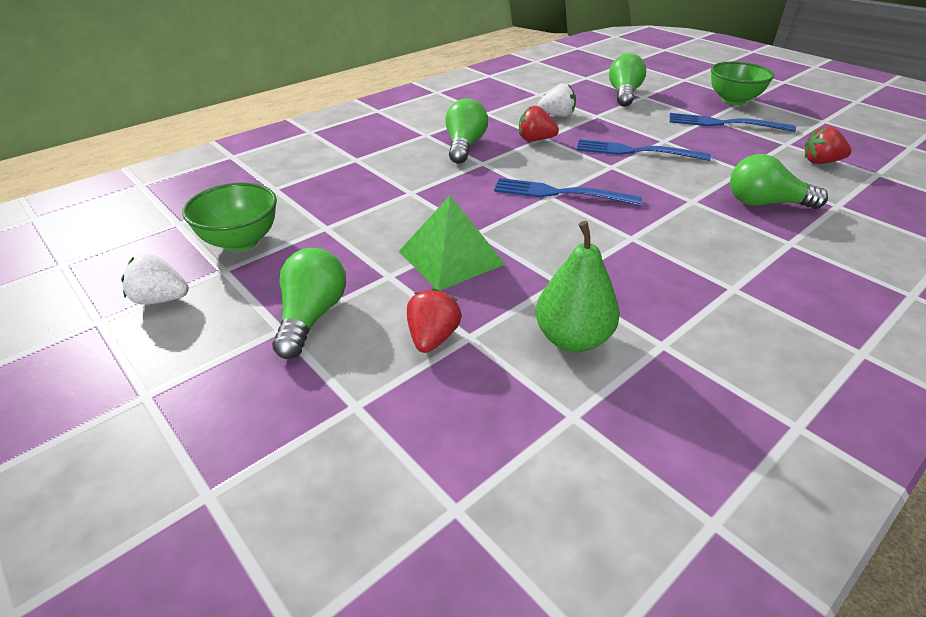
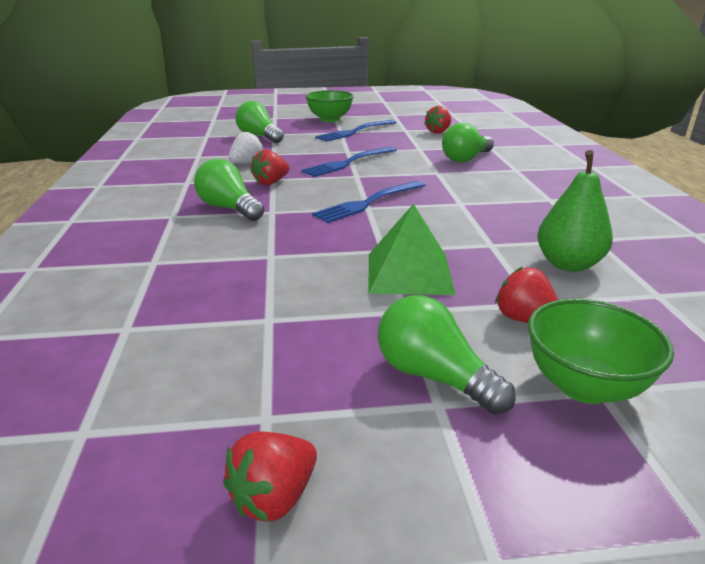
camera: 55 degrees left, 10 degrees down
(161, 299) = (274, 497): white strawberry -> red strawberry
(240, 241) = (217, 387): green bowl -> green bowl (584, 386)

